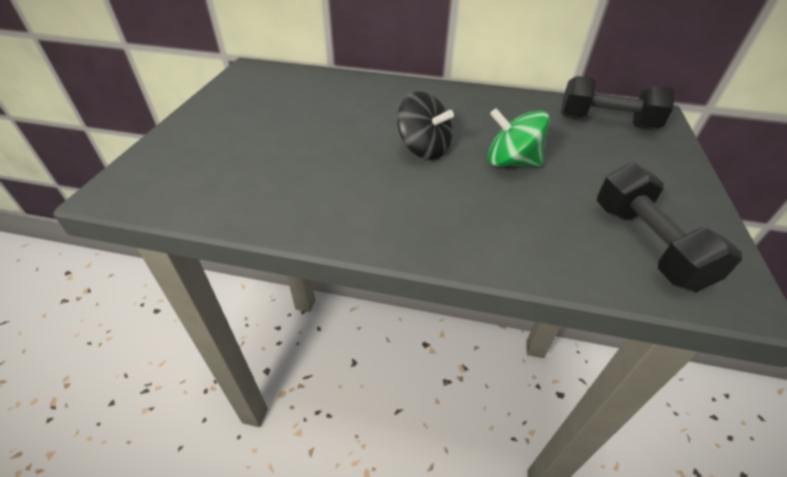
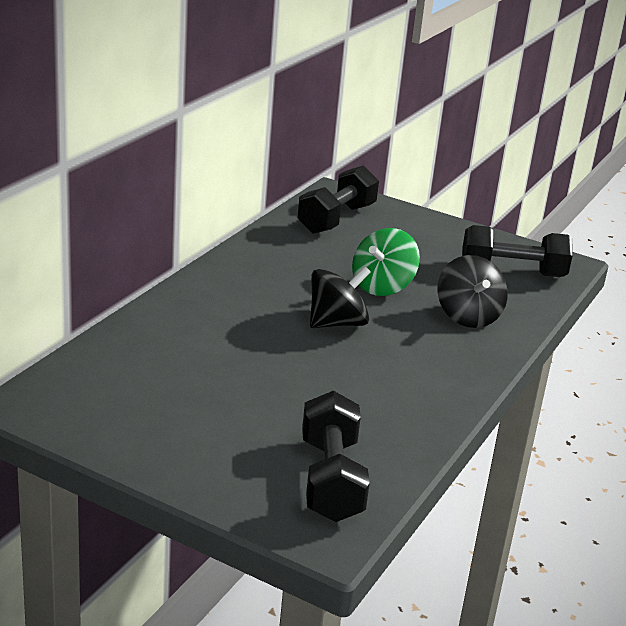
camera: 75 degrees left, 15 degrees down
(188, 181) = (331, 479): none -> black dumbbell
(506, 222) = (468, 316): none -> black spinning top

